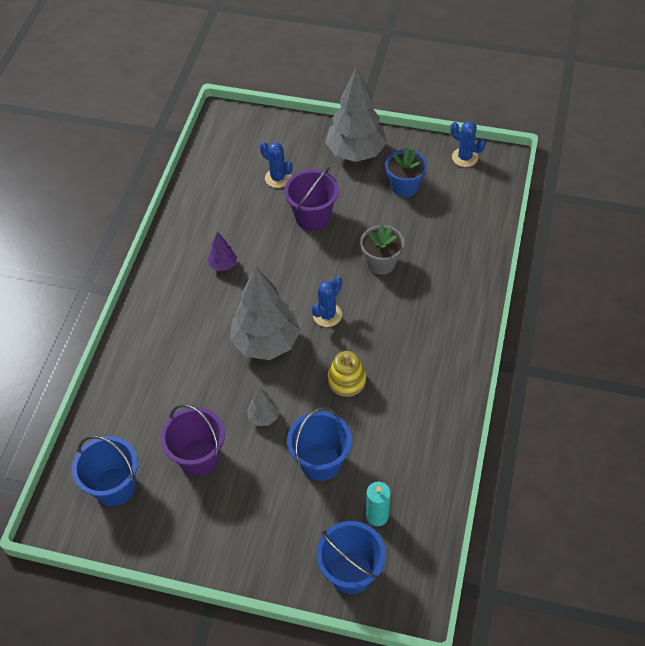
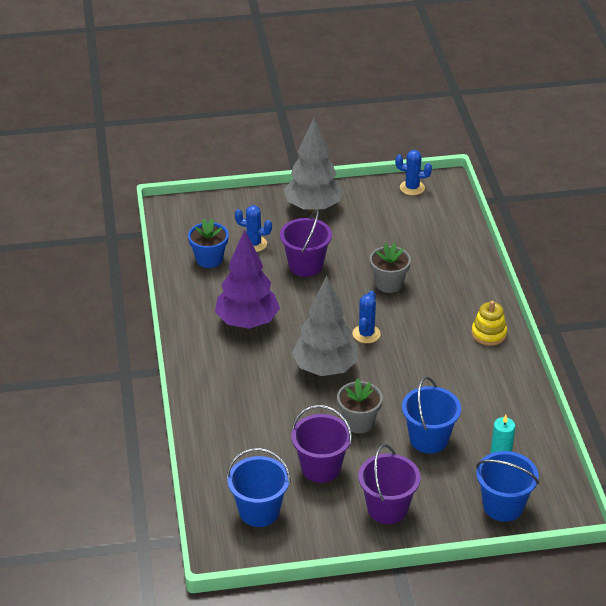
camera: 25 degrees left, 15 degrees down
(223, 265) = (247, 322): purple tree -> purple tree, size x2.24
(235, 530) = (387, 508): none -> purple bucket
(264, 417) = (358, 422): grey tree -> grey flower pot
(346, 380) = (413, 376): yellow stacking toy -> yellow stacking toy (488, 334)
(404, 186) = (373, 222): blue flower pot -> blue flower pot (209, 259)

